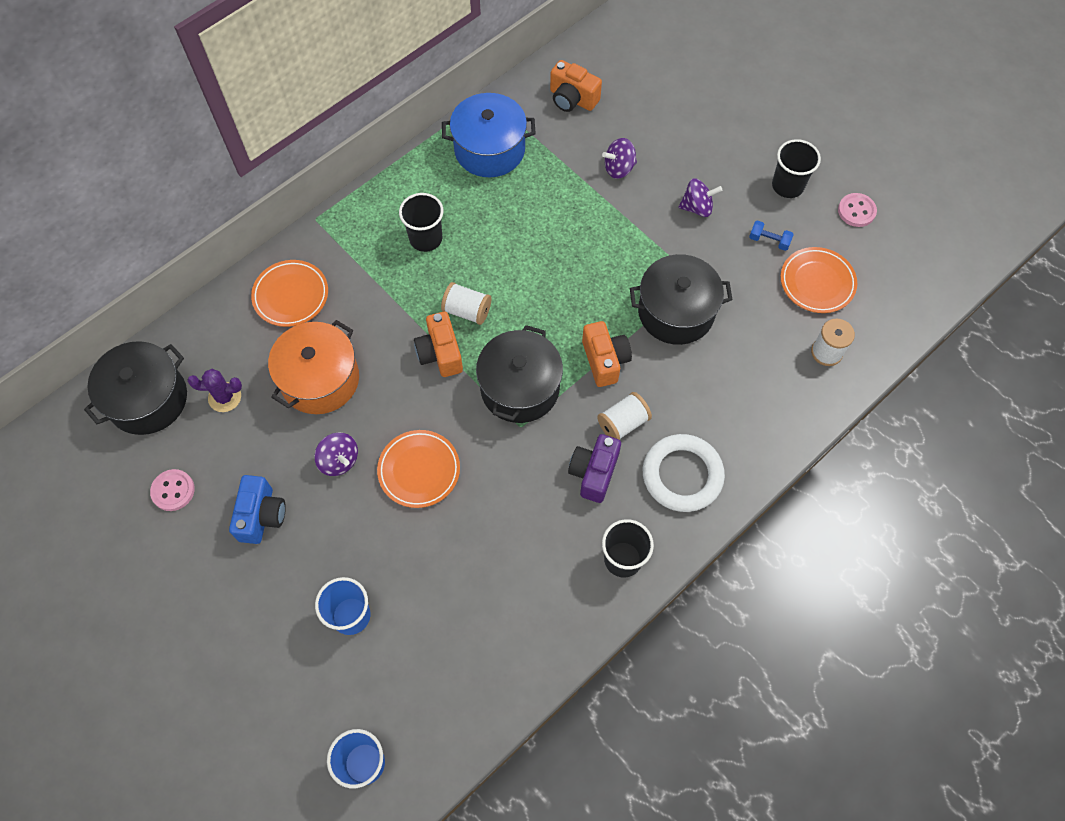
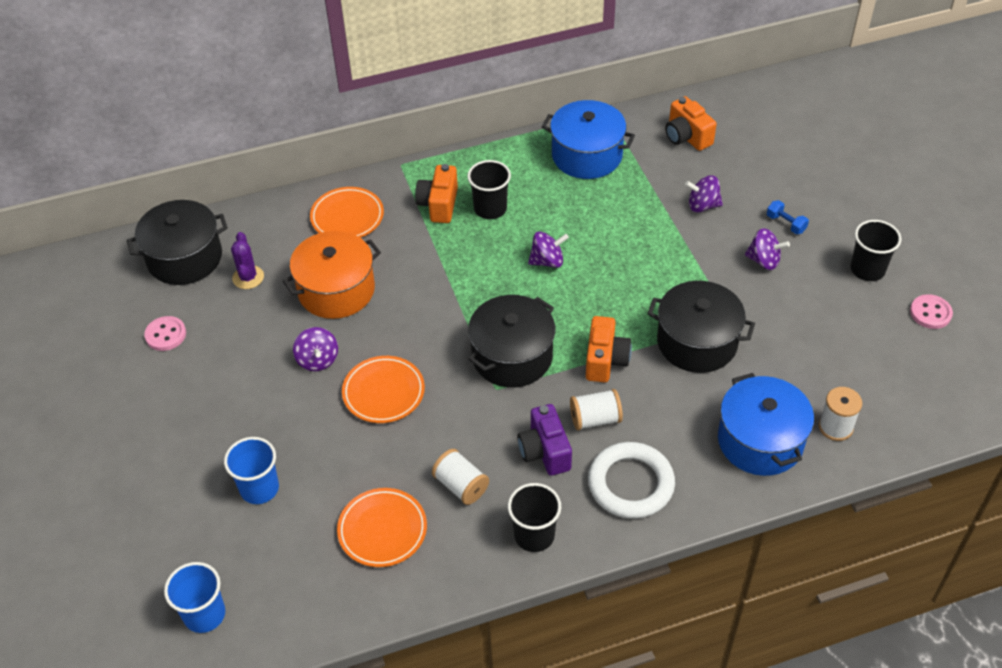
camera: 25 degrees right, 15 degrees down
(225, 397) = (248, 277): purple cactus -> purple cactus turned 60 degrees clockwise
(262, 516) = (228, 380): blue camera -> none
(440, 353) = (454, 304): orange camera -> orange camera (439, 205)
(467, 311) = (496, 278): white spool -> white spool (461, 486)
(505, 276) = (547, 261): none -> purple spinning top
(593, 473) = (544, 451): purple camera -> purple camera turned 60 degrees counterclockwise
(769, 241) = (824, 311): blue dumbbell -> blue dumbbell (786, 223)
(771, 390) = (760, 441): none -> blue pot
(817, 282) = (856, 362): orange plate -> orange plate (382, 530)

